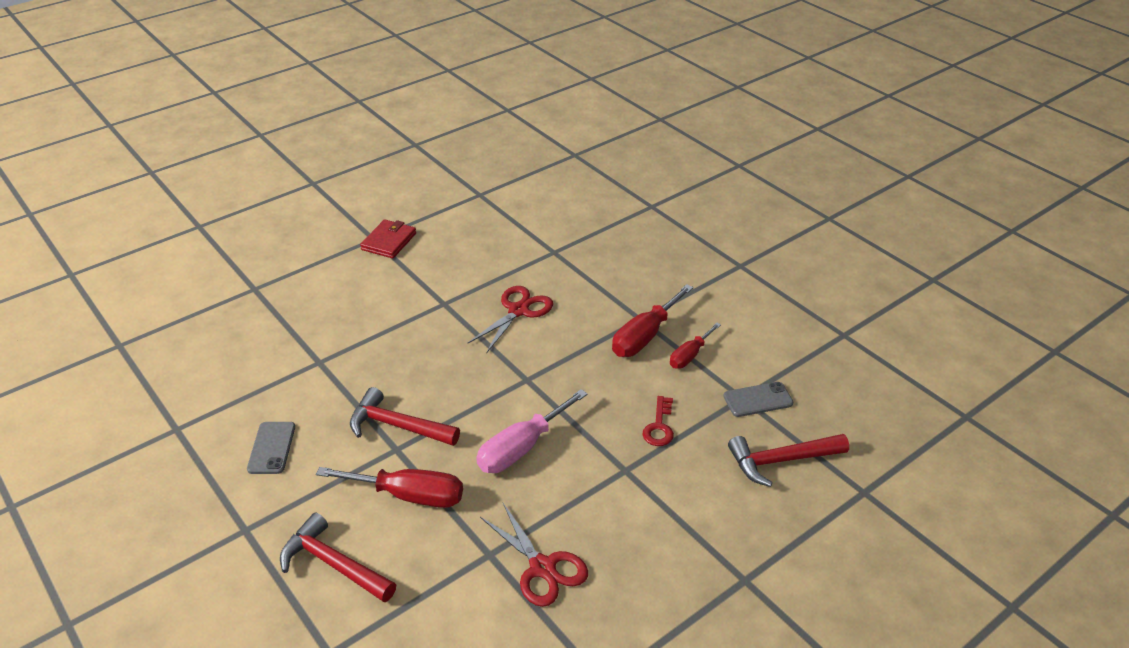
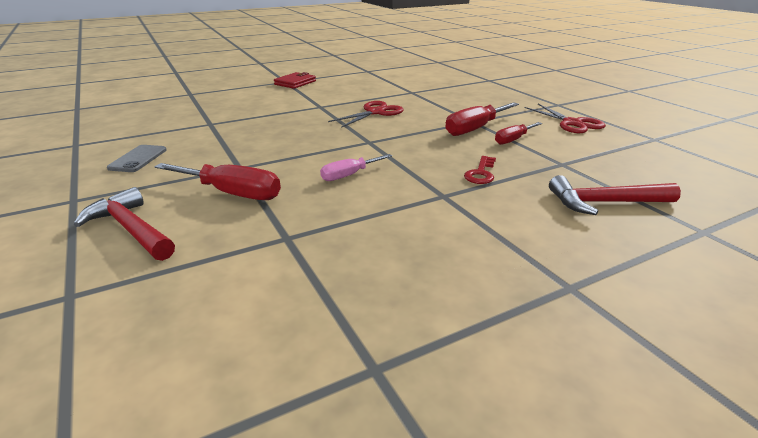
camera: 10 degrees right, 10 degrees down
(398, 426) = (249, 156): red hammer -> none
(521, 448) = (349, 175): pink screwdriver -> pink screwdriver, size x0.62
(542, 567) = (337, 253): red scissors -> red scissors (572, 123)
(758, 400) = (577, 166): grey phone -> none

